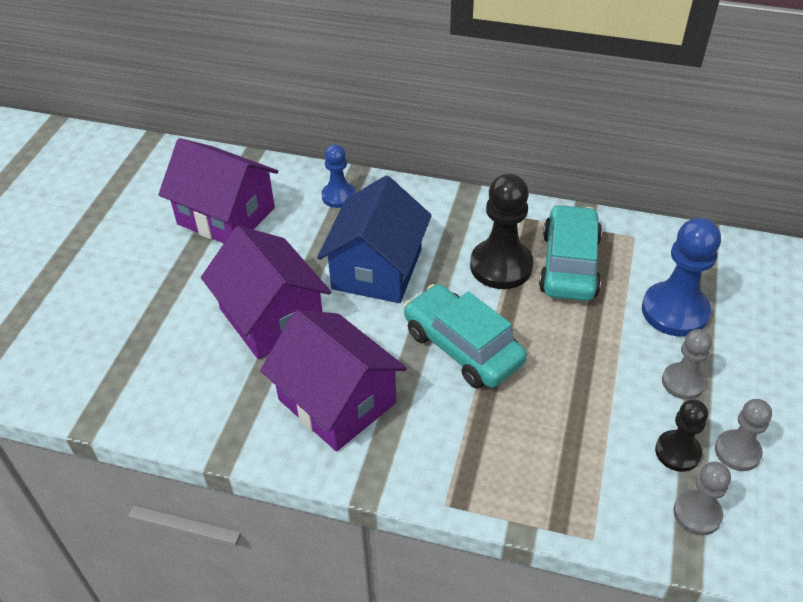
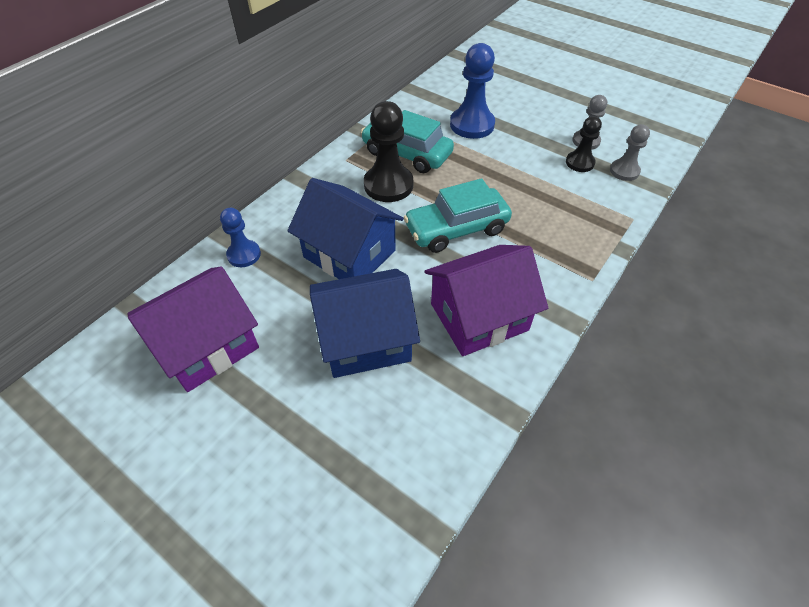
camera: 70 degrees left, 5 degrees up
(271, 317) = (365, 339): purple house -> blue house
(683, 382) = (529, 142): grey pawn -> none

